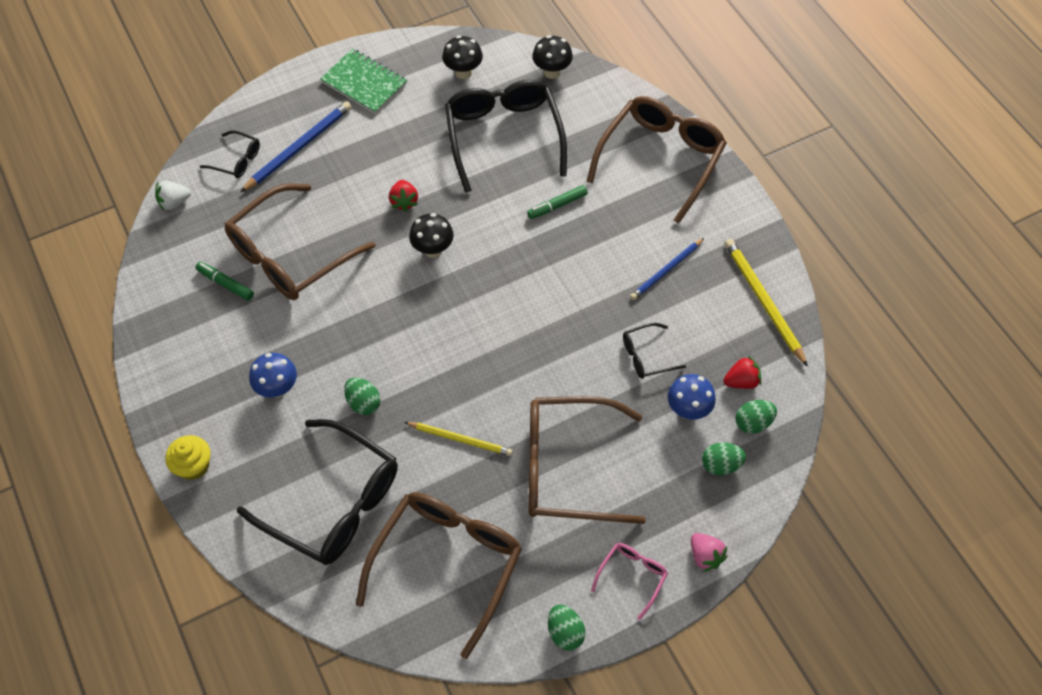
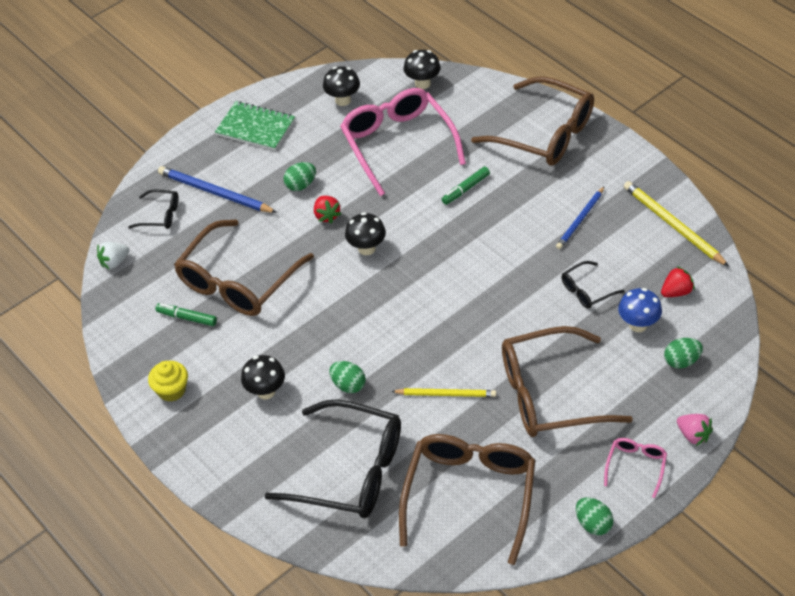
camera: 10 degrees left, 10 degrees down
(193, 466) = (211, 471): yellow cupcake -> yellow cupcake (171, 390)
(277, 388) = (266, 391): blue mushroom -> black mushroom
(299, 147) = (215, 192): blue pencil -> blue pencil turned 90 degrees counterclockwise
(504, 137) = (398, 145): black glasses -> pink glasses
(660, 160) = (544, 133): brown glasses -> brown glasses turned 105 degrees clockwise
(753, 423) = (697, 322): green egg -> green egg (301, 185)

